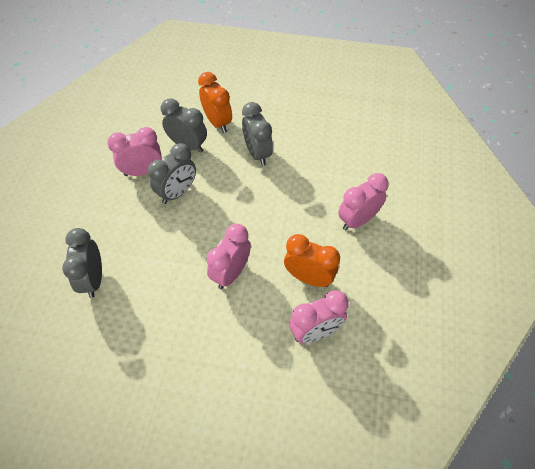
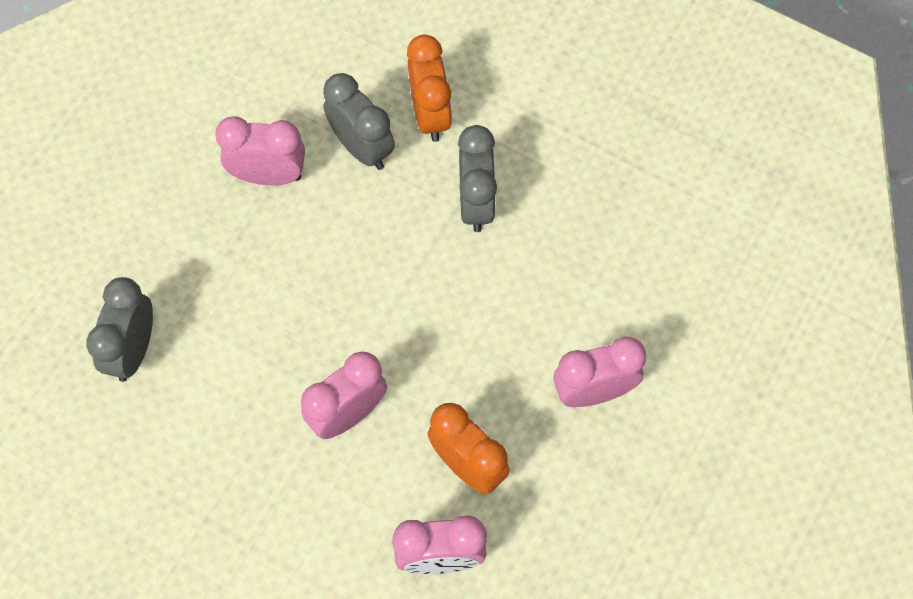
camera: 20 degrees right, 10 degrees up
(177, 193) = (312, 236): grey clock -> none

